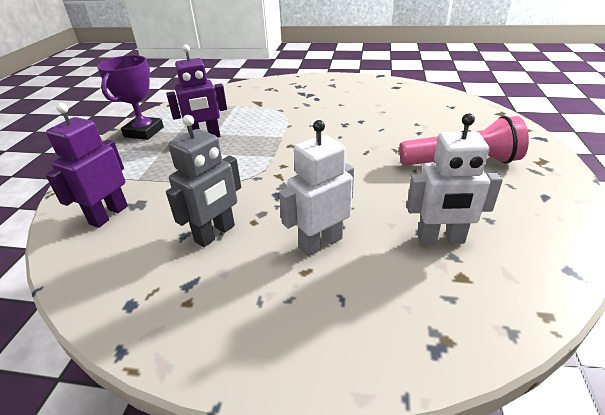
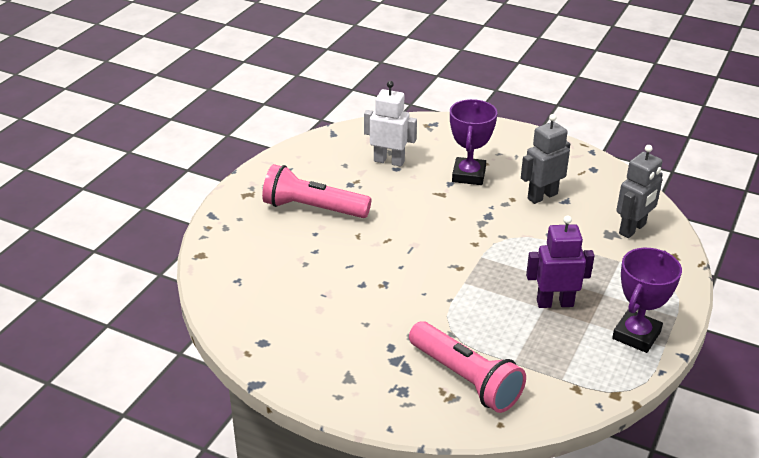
camera: 165 degrees left, 0 degrees up
(108, 215) = (632, 229): purple robot -> grey robot
(263, 95) = (465, 379): none -> pink flashlight
(320, 243) = (468, 175): white robot -> purple trophy

